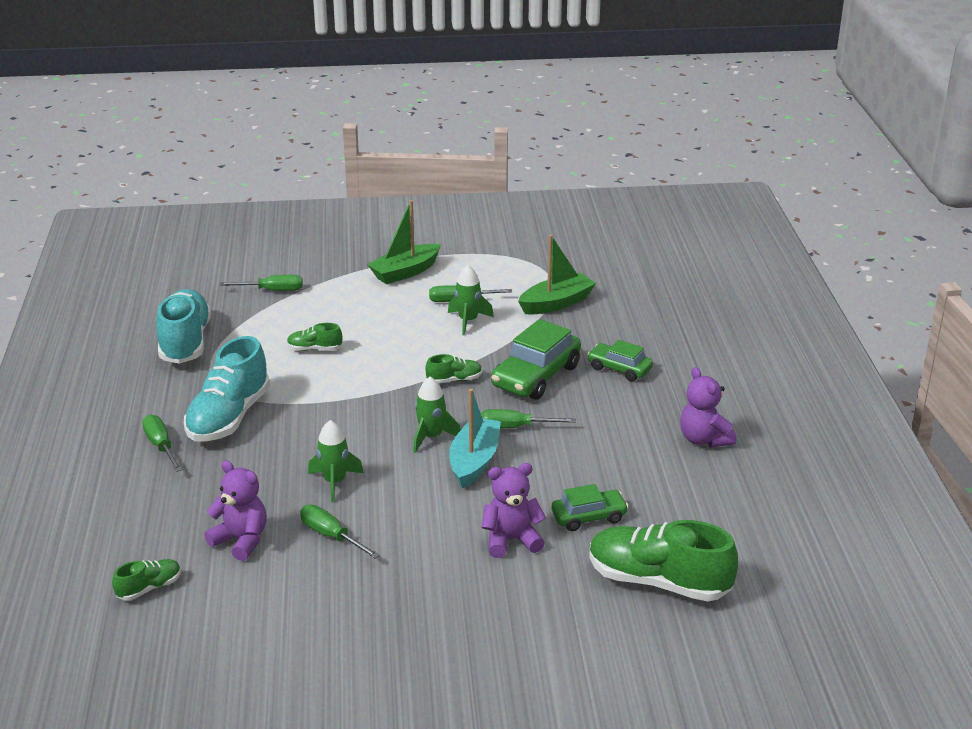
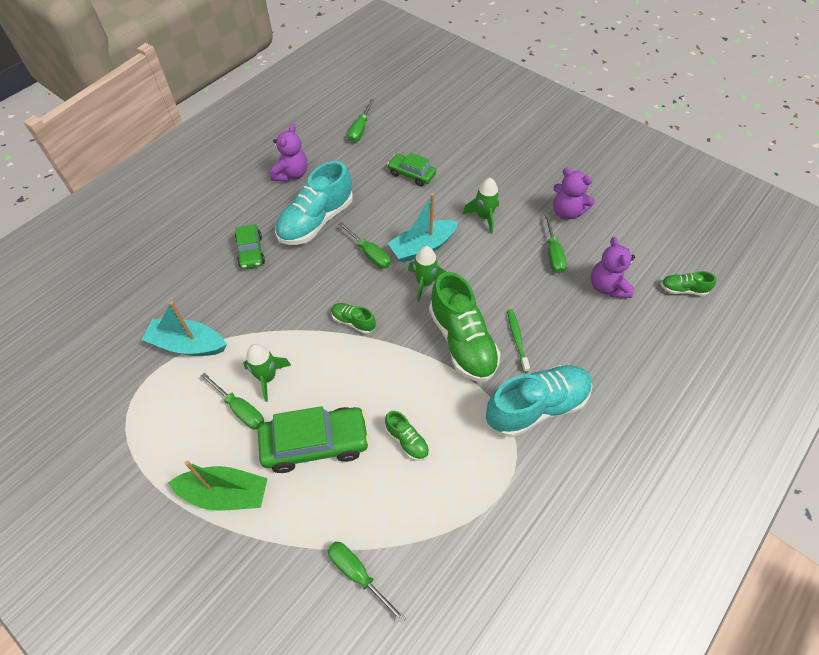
camera: 135 degrees left, 25 degrees up
(161, 446) = (607, 413): green screwdriver -> green screwdriver (360, 130)
(185, 342) = (500, 548): turquoise shoe -> turquoise shoe (316, 221)
(293, 448) = (517, 339): none -> green toothbrush
(334, 482) = (517, 291): green rocket -> green rocket (484, 217)
(511, 540) = (464, 188): purple teddy bear -> purple teddy bear (567, 212)
(536, 376) = (303, 284): green car -> green car (315, 443)
(556, 303) = (188, 344): green boat -> turquoise boat
(658, 582) = (427, 127): green shoe -> green shoe (462, 341)

